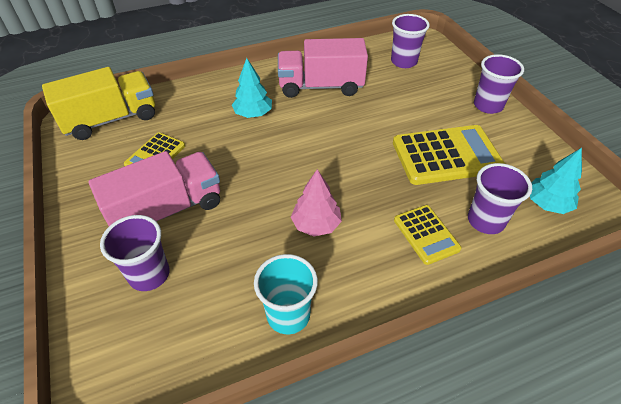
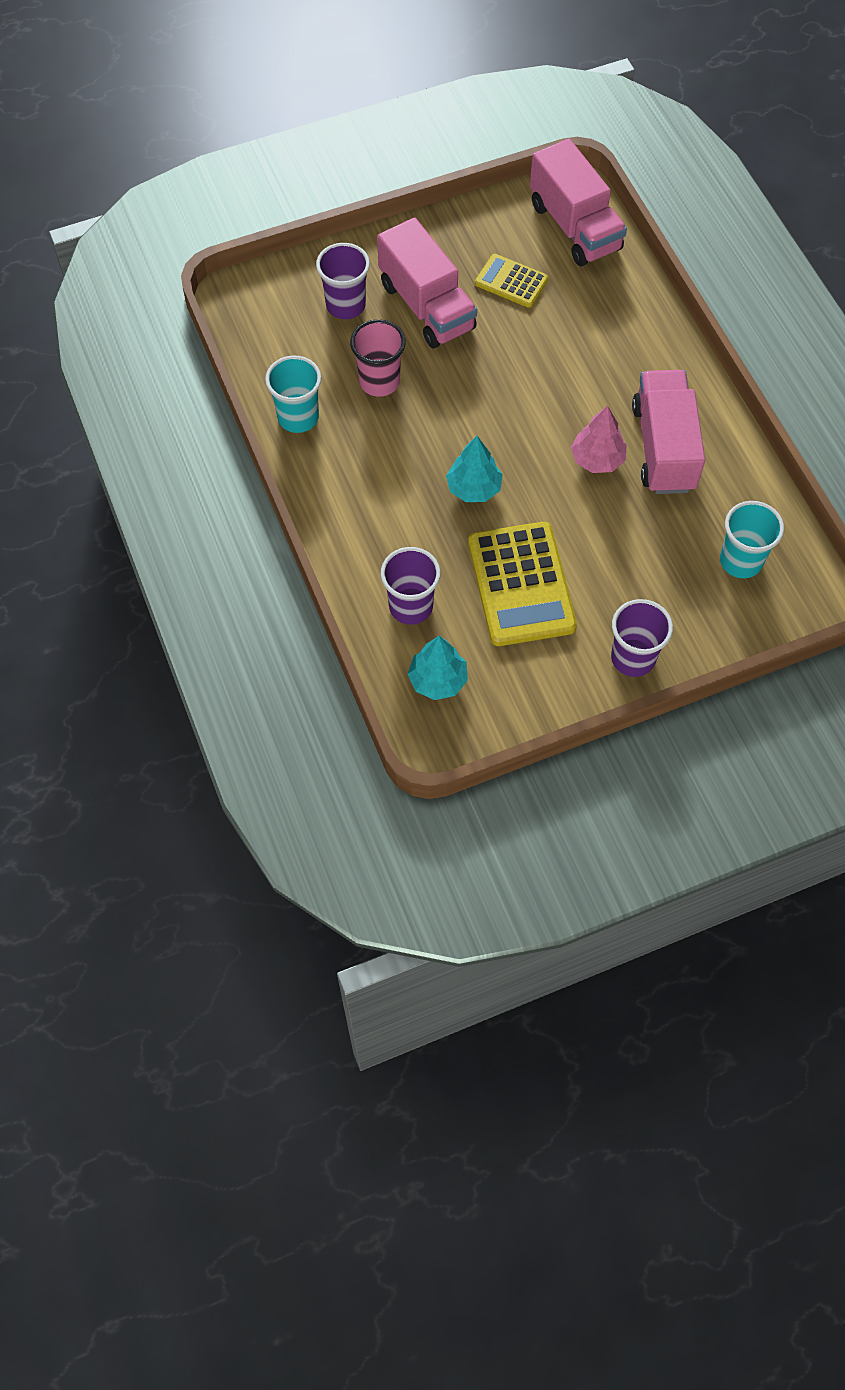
camera: 90 degrees right, 15 degrees up
(111, 119) = (574, 227): yellow truck -> pink truck
(249, 245) = (379, 382): none -> pink cup
(253, 114) = (595, 371): turquoise tree -> turquoise tree (473, 488)
(316, 224) = (406, 440): pink tree -> pink tree (597, 459)
(403, 62) = (740, 561): purple cup -> turquoise cup
(426, 234) = (391, 543): yellow calculator -> none

